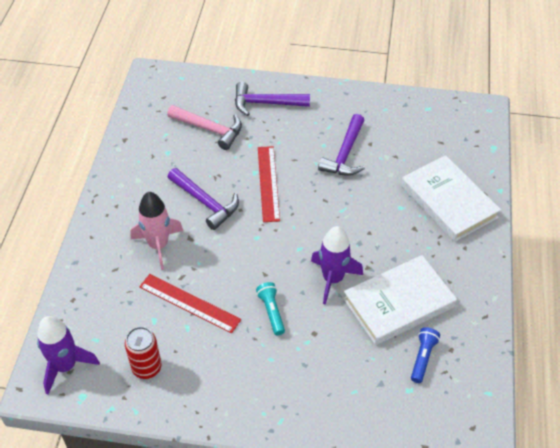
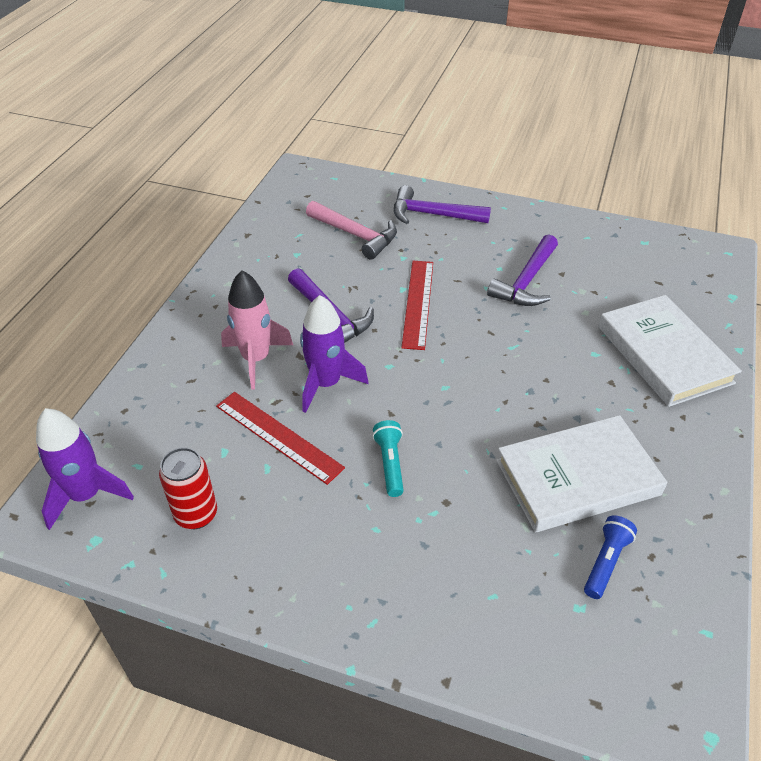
camera: 10 degrees right, 5 degrees down
(332, 279) = (485, 432): purple rocket -> purple rocket (326, 384)

